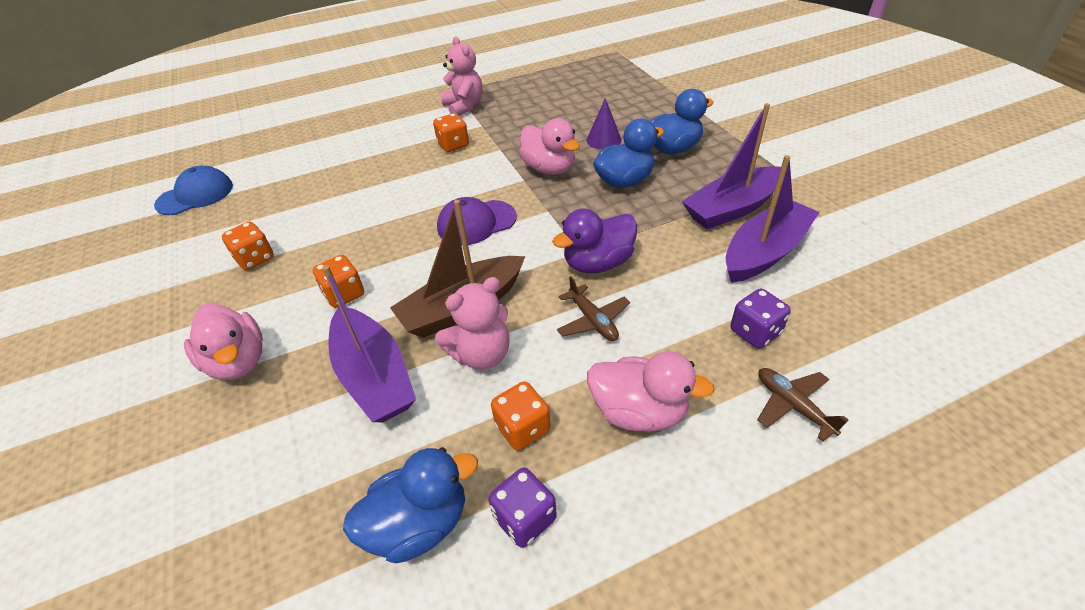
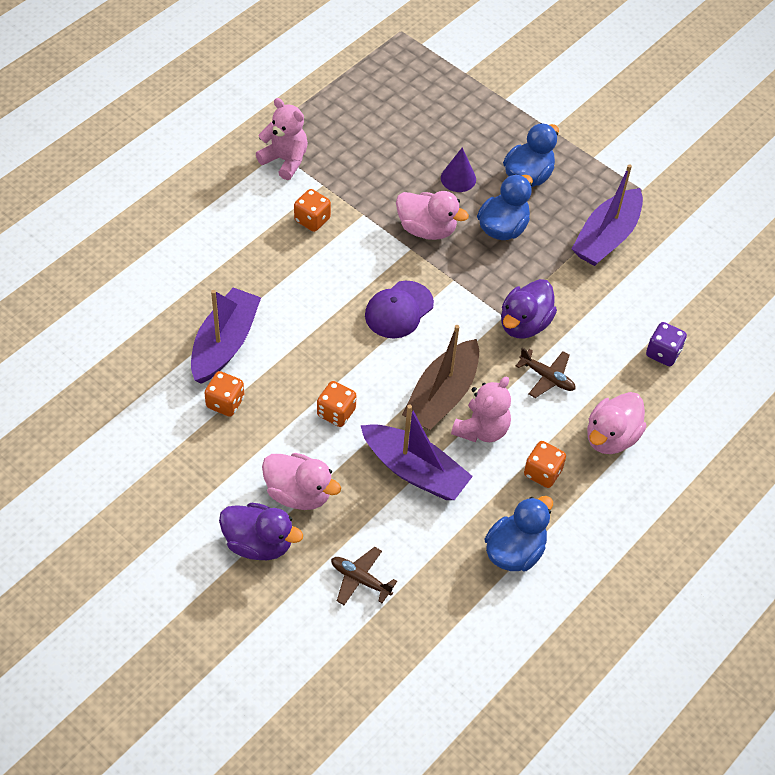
camera: 30 degrees left, 10 degrees up
(150, 401) = (259, 543): none -> purple duck
(195, 195) = (91, 351): blue cap -> none
(524, 518) = (575, 526): purple dice -> none
(638, 412) = (611, 437): pink duck -> pink duck turned 135 degrees clockwise
(765, 252) = (646, 277): purple boat -> purple boat (225, 343)
(793, 406) = (704, 402): brown plane -> brown plane (360, 579)

